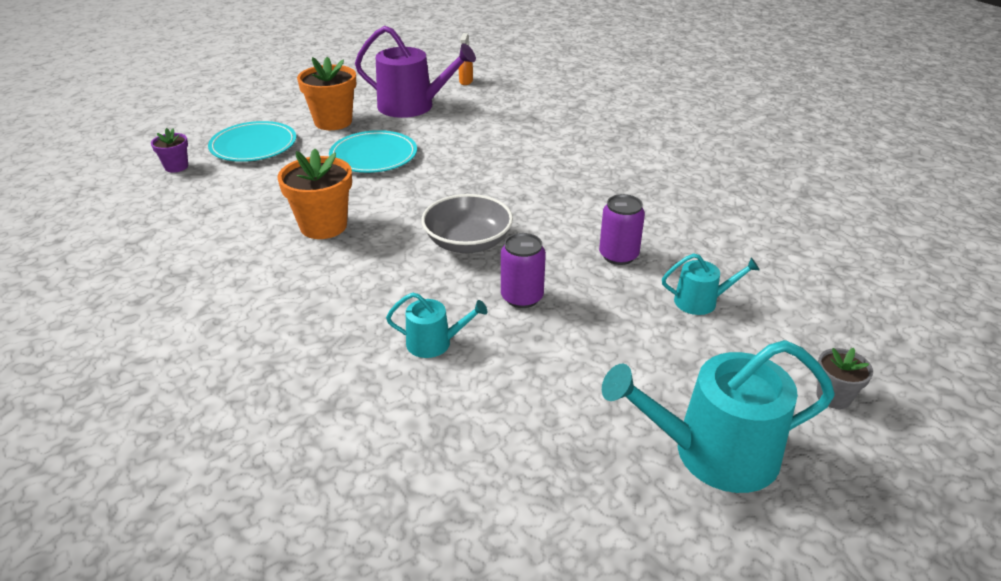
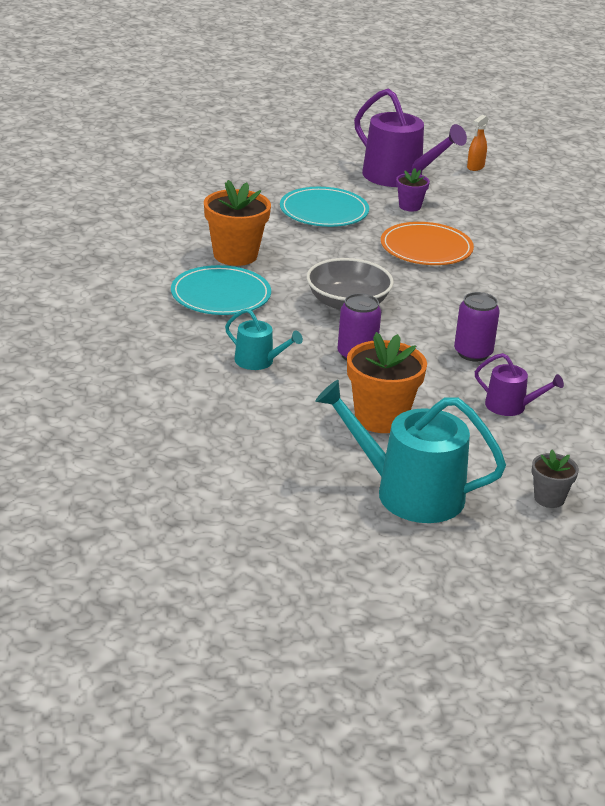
camera: 25 degrees right, 5 degrees down
(176, 167) = (145, 173): purple flower pot -> purple flower pot (410, 206)
(253, 145) = (223, 173): turquoise plate -> turquoise plate (220, 295)
(333, 122) = (310, 171): orange flower pot -> orange flower pot (380, 418)
(489, 164) = (426, 248): none -> orange plate
(701, 301) = (510, 406): turquoise watering can -> purple watering can

